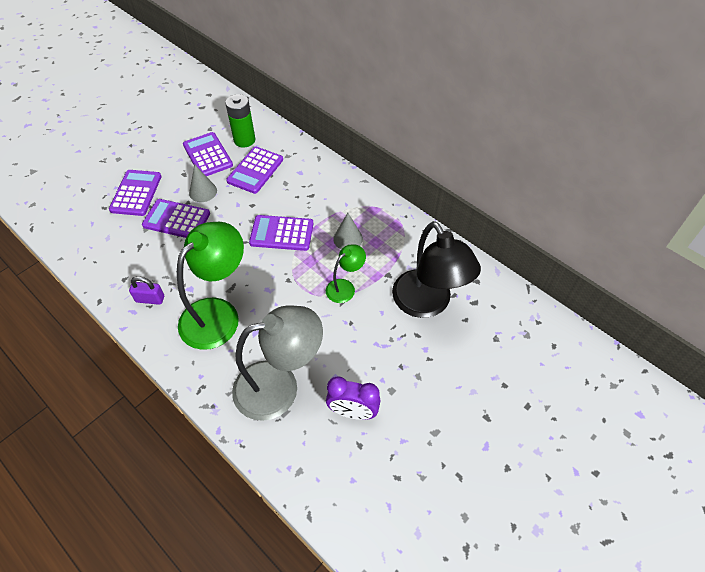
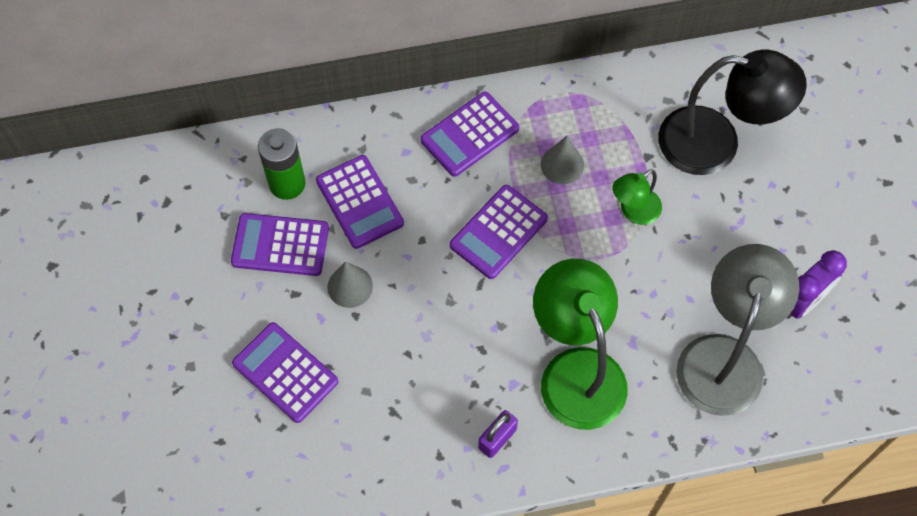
camera: 55 degrees left, 10 degrees up
(176, 219) = (379, 344): purple calculator -> purple calculator (469, 134)
(345, 287) = (633, 211): green lamp -> green lamp turned 120 degrees counterclockwise

